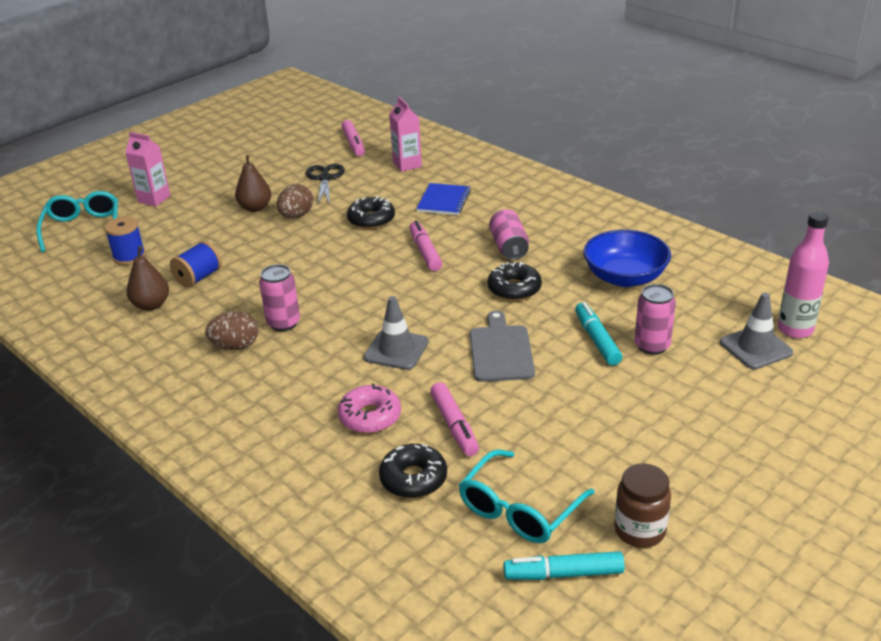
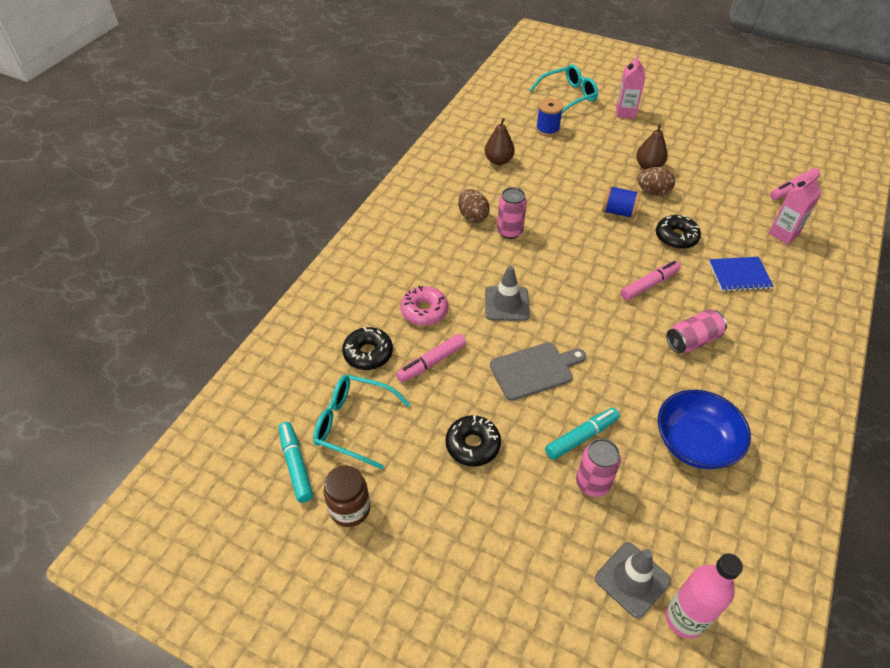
camera: 70 degrees right, 15 degrees up
(198, 277) = (541, 170): blue spool -> blue spool (618, 212)
(325, 179) = (720, 190): black scissors -> none
(514, 289) = (627, 359): black donut -> black donut (472, 445)

